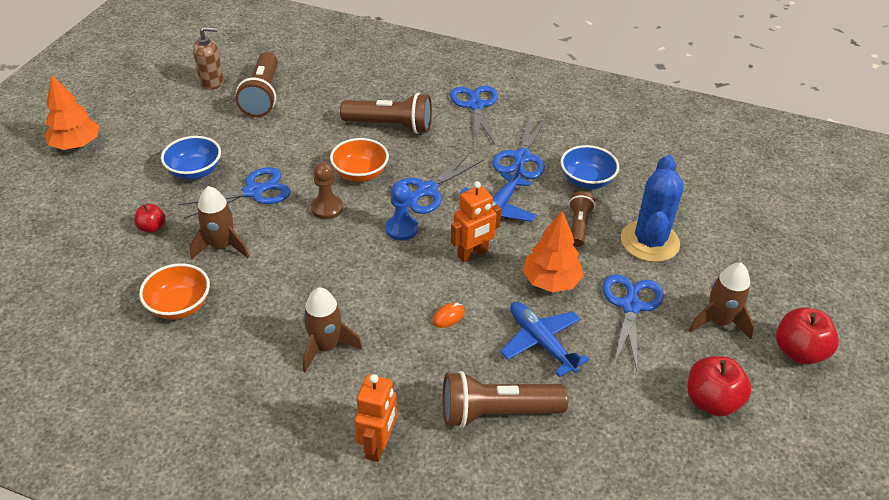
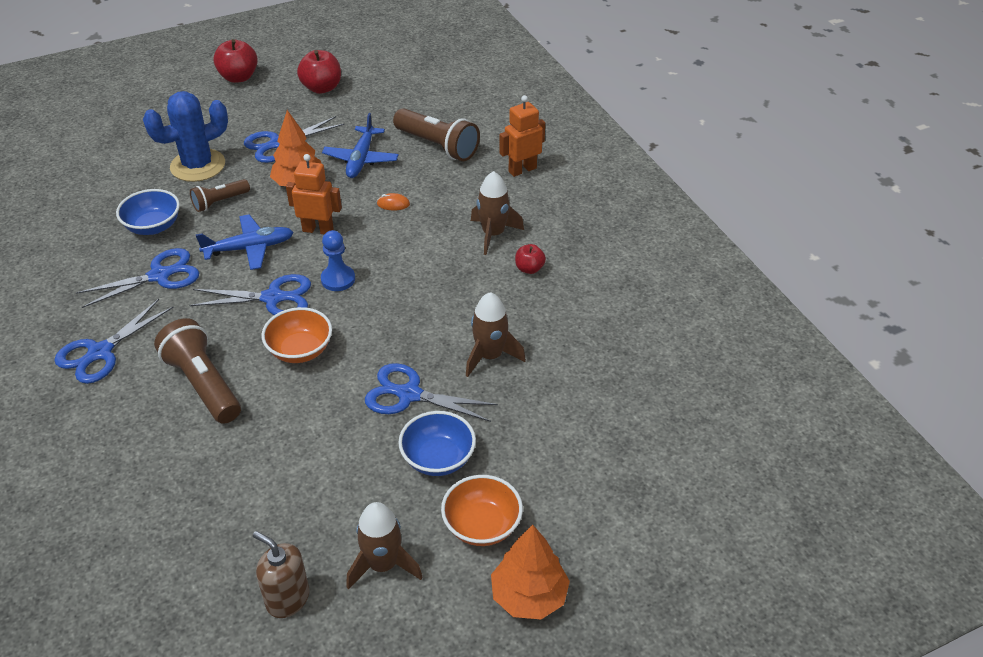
camera: 135 degrees left, 0 degrees up
(152, 227) = (532, 416): red apple -> red apple (529, 269)
(179, 305) = (567, 325): orange bowl -> orange bowl (482, 525)
(262, 96) = (262, 525): brown flashlight -> none
(327, 208) = (369, 335): brown pawn -> none
(718, 321) = (249, 110): brown rocket -> brown rocket (383, 565)

